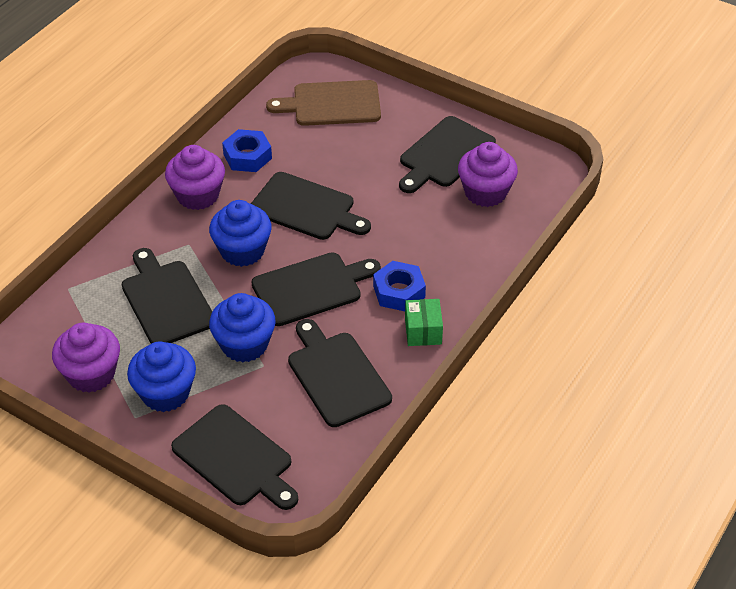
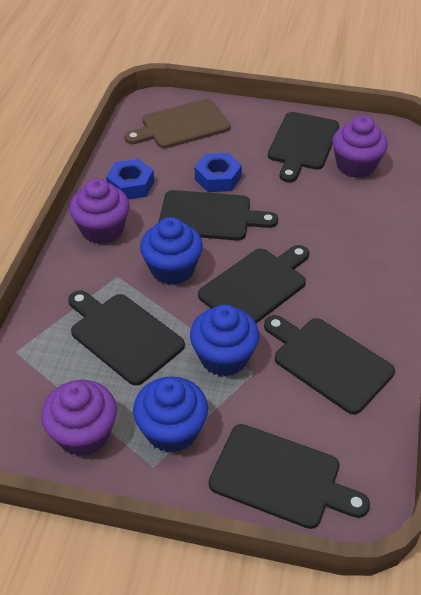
camera: 20 degrees left, 0 degrees up
(399, 291) = (336, 268): blue nut -> blue nut (218, 178)
(423, 331) = (380, 297): green box -> none

